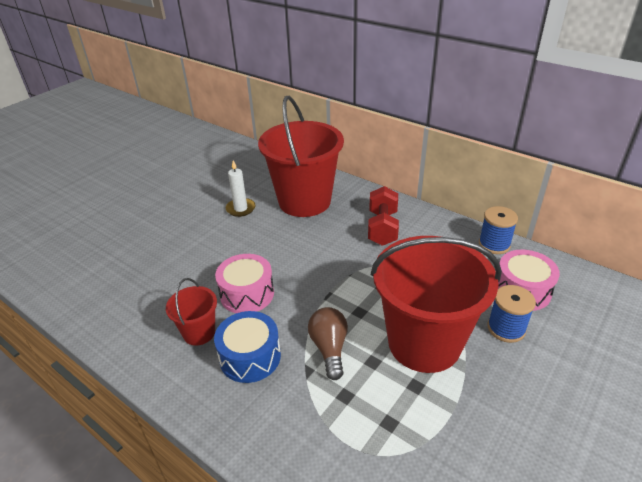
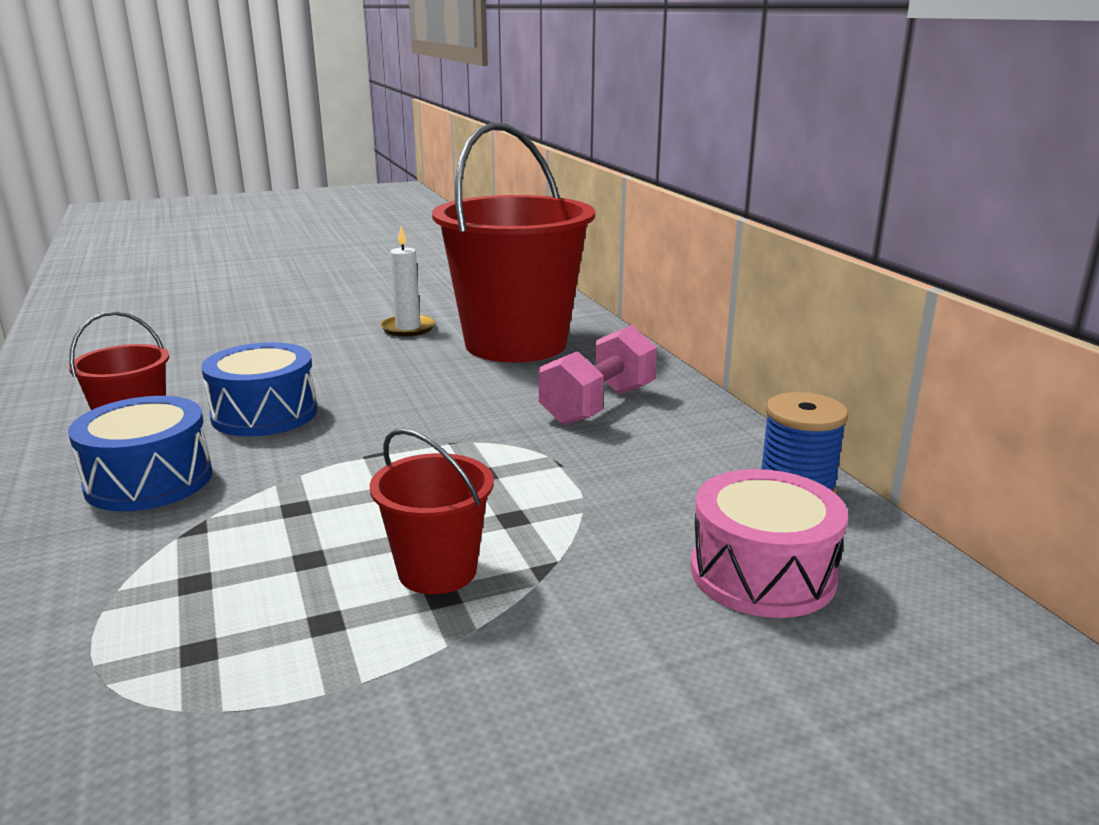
camera: 30 degrees right, 15 degrees down
(247, 294) = (264, 414): pink drum -> blue drum
(329, 348) = (271, 515): brown light bulb -> none
(382, 228) = (598, 405): red dumbbell -> pink dumbbell
(424, 343) = (437, 571): red bucket -> red bucket, size x0.46
(506, 328) = (636, 616): blue spool -> none

